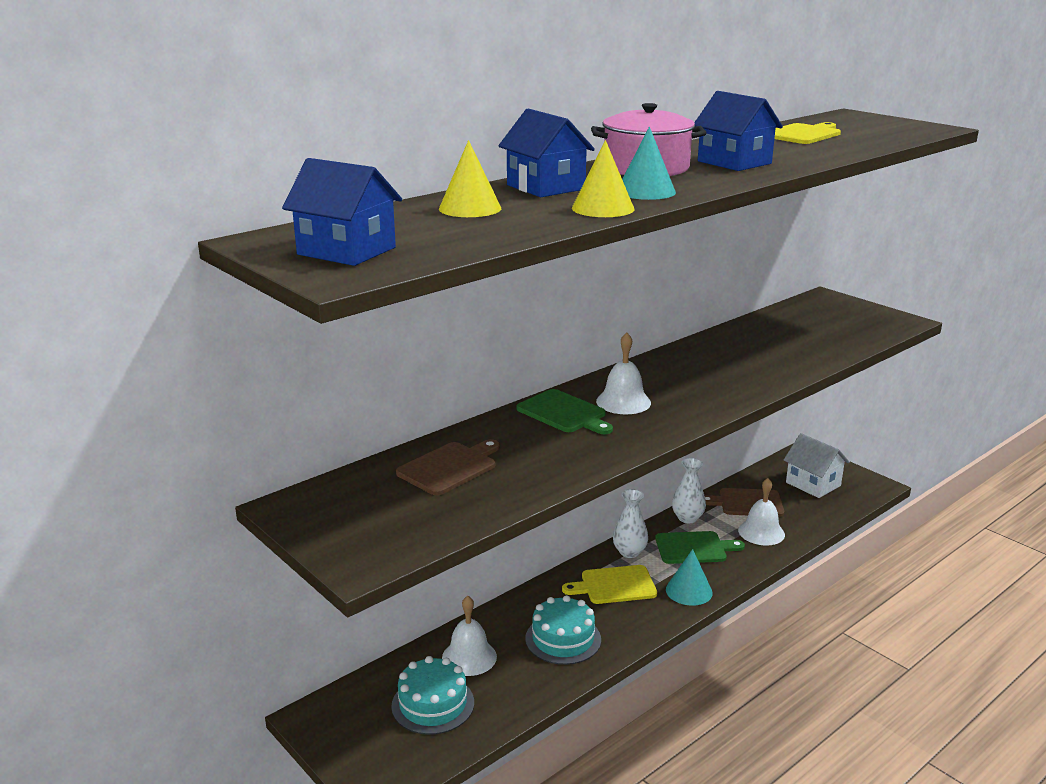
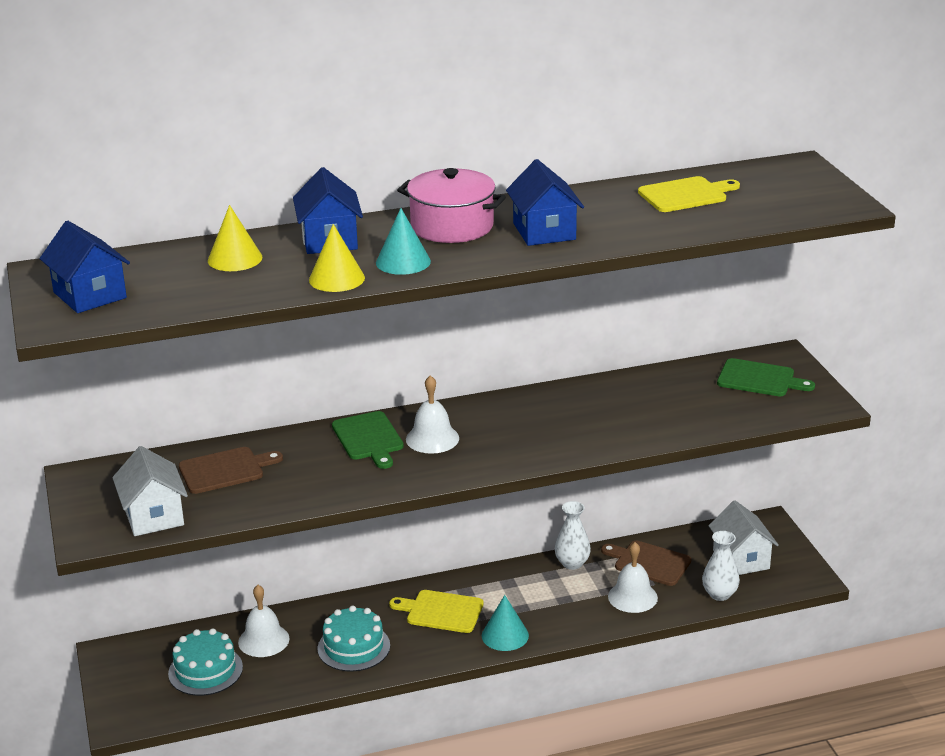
camera: 25 degrees right, 5 degrees up
(416, 526) = (154, 516): none -> white house
(629, 552) = (484, 583): white vase -> white vase (719, 594)
(694, 548) = (549, 595): green cutting board -> green cutting board (759, 379)

